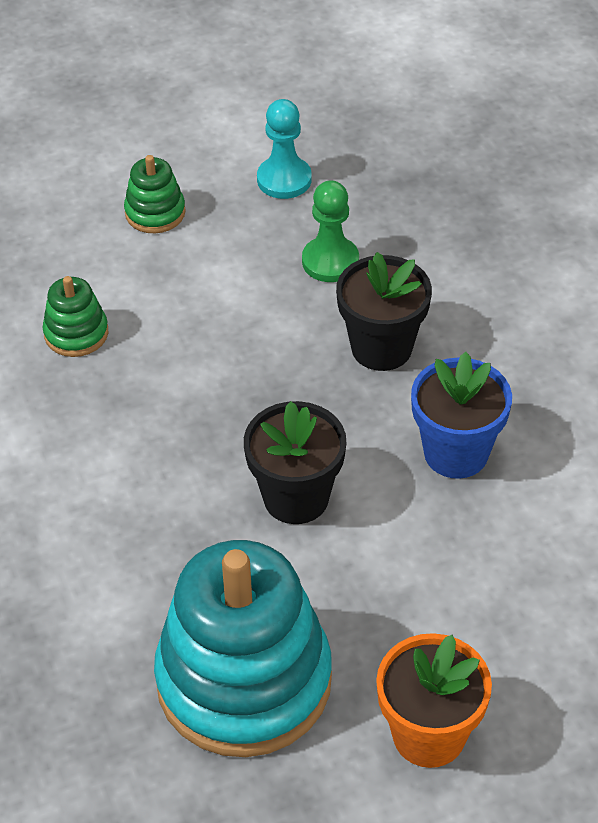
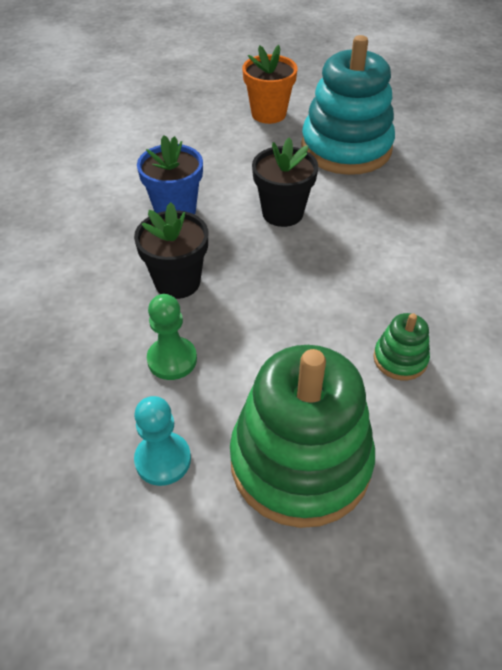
camera: 160 degrees left, 0 degrees up
(155, 213) = (300, 461): green stacking toy -> green stacking toy, size x2.31

